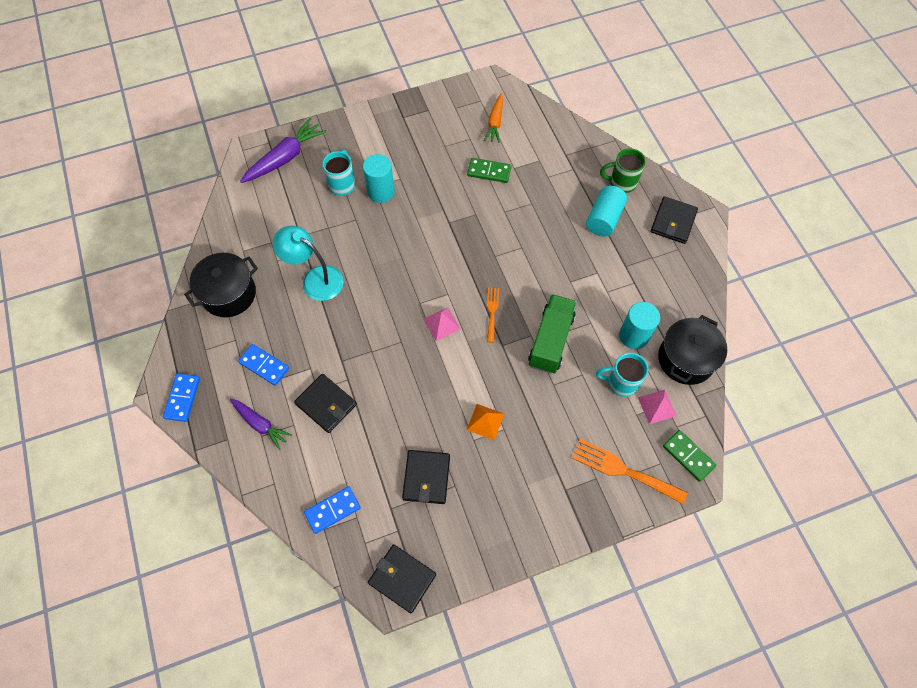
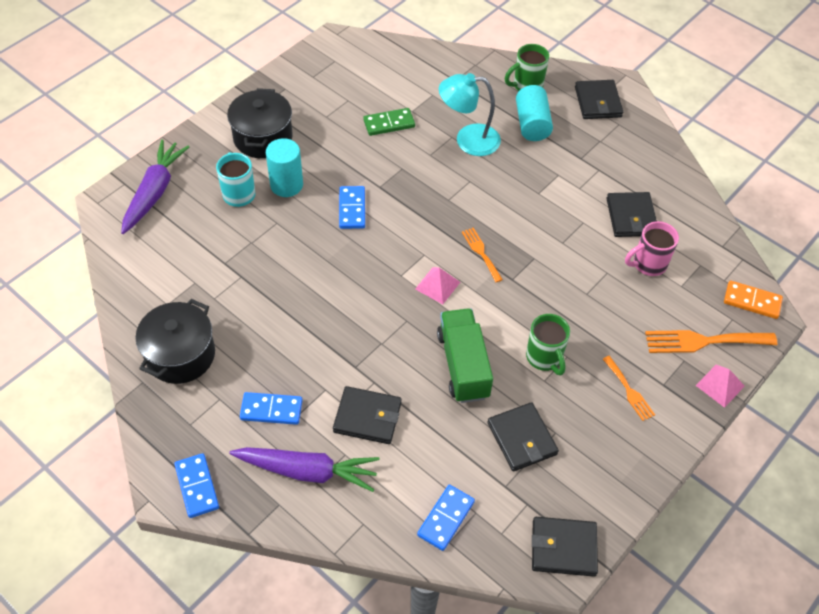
camera: 30 degrees left, 10 degrees down
(260, 424) = (307, 471): purple carrot -> purple carrot, size x1.57
(315, 279) = (271, 299): turquoise lamp -> turquoise lamp (468, 140)
(417, 232) = (352, 209): none -> blue domino
(485, 421) = (544, 358): orange pyramid -> green mug
(495, 122) = (364, 76): orange carrot -> none
(534, 481) = (629, 391): none -> orange fork
(551, 340) = (556, 254): green truck -> green truck (463, 365)
(621, 383) = (648, 264): turquoise mug -> pink mug
(634, 336) = (631, 217): turquoise cylinder -> black wallet
(657, 406) = (695, 270): pink pyramid -> pink pyramid (720, 385)
(685, 359) = (691, 217): black pot -> black pot (263, 137)
(688, 456) = (752, 301): green domino -> orange domino

